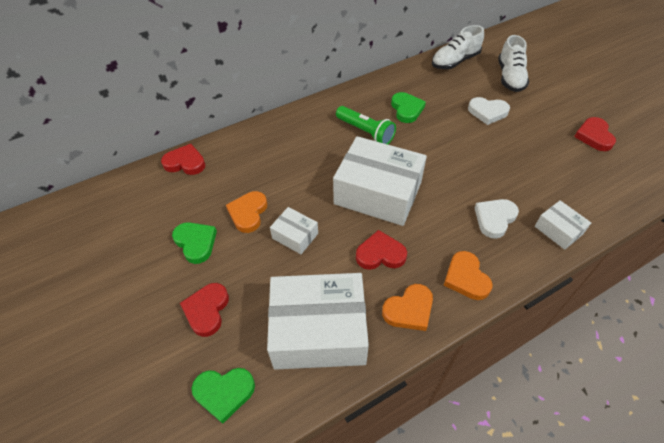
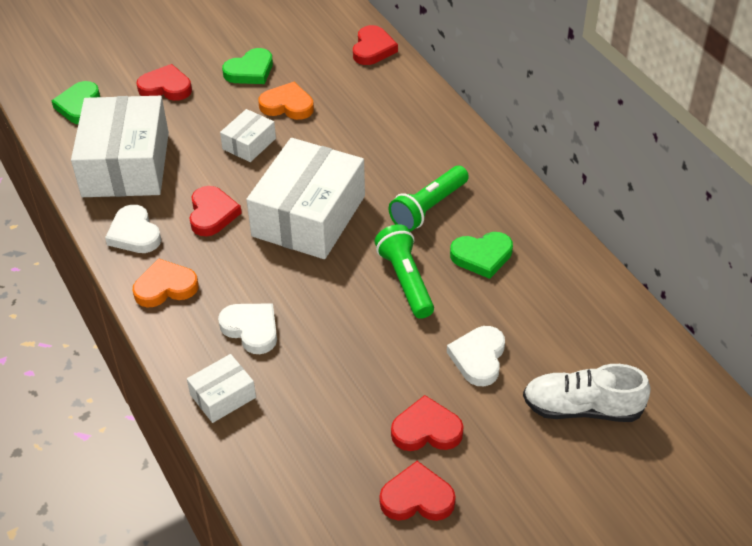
camera: 90 degrees right, 5 degrees down
(409, 310) = (134, 234): orange heart -> white heart
(433, 142) = (406, 280): none -> green flashlight
(455, 61) = (624, 333): white shoe -> none
(546, 133) = (426, 430): none -> red heart

